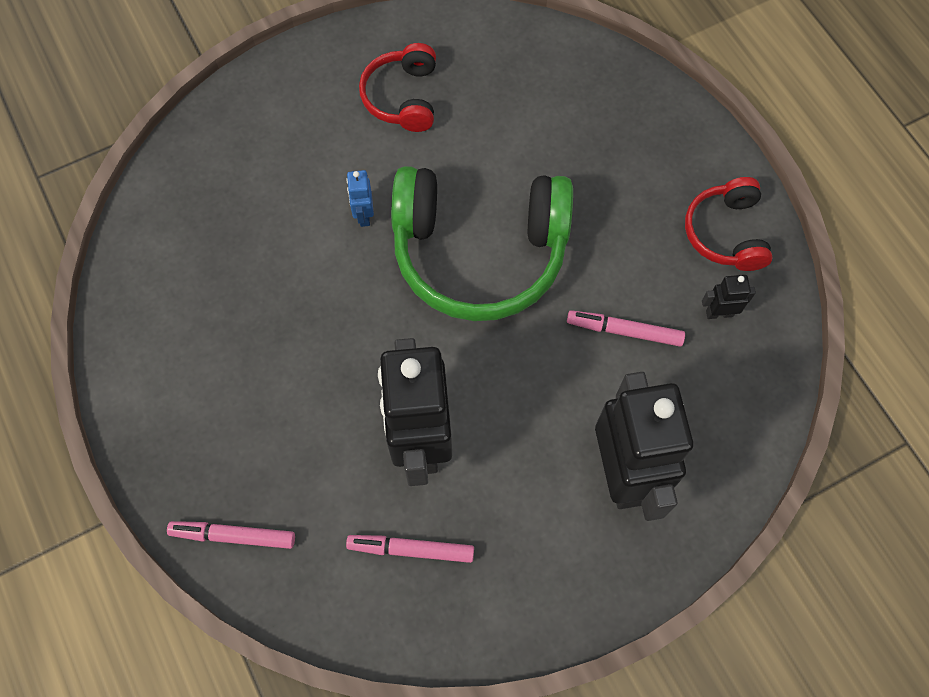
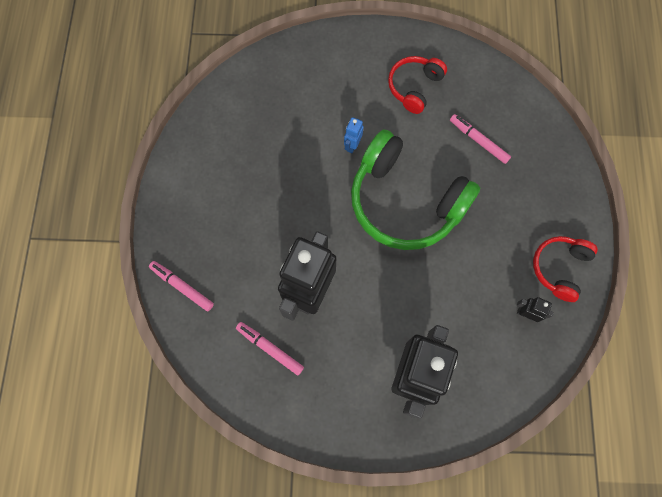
camera: 30 degrees right, 5 degrees up
(624, 331) = (462, 293): pink marker -> pink marker (478, 141)

